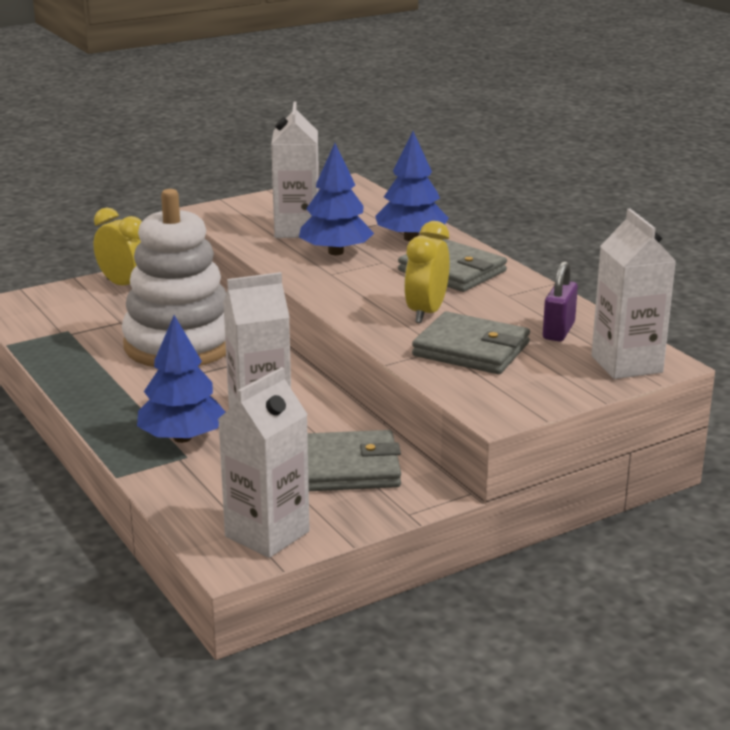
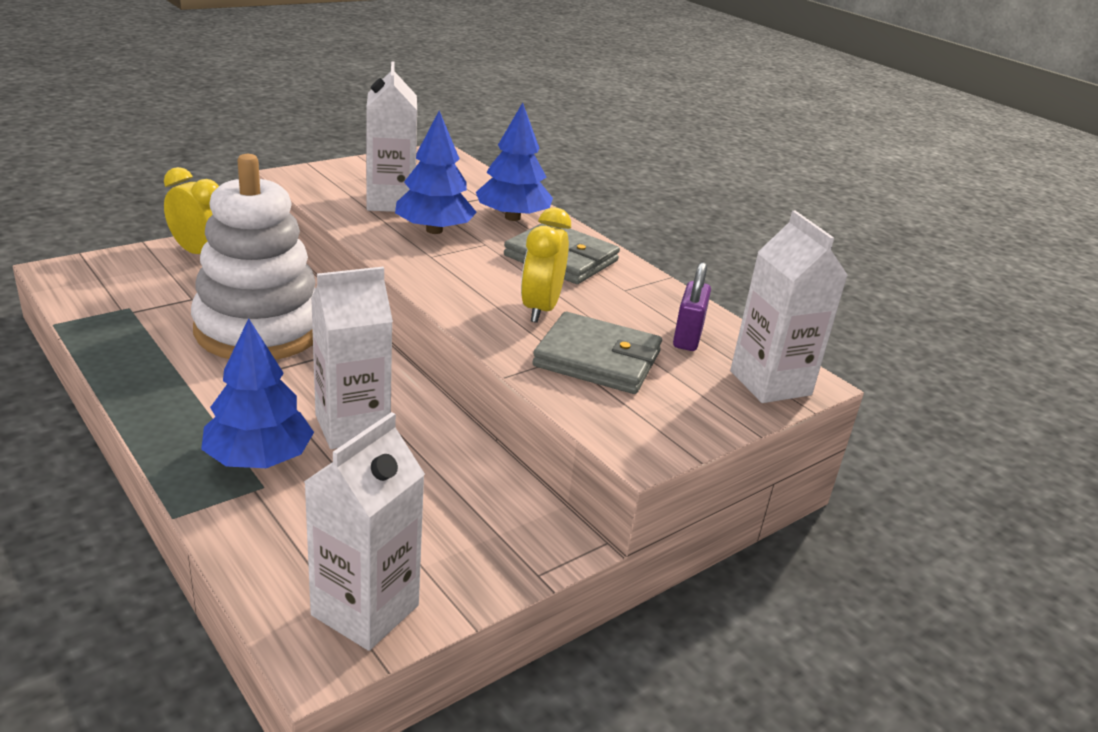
camera: 10 degrees left, 5 degrees up
(346, 468) = (458, 504): grey wallet -> none

